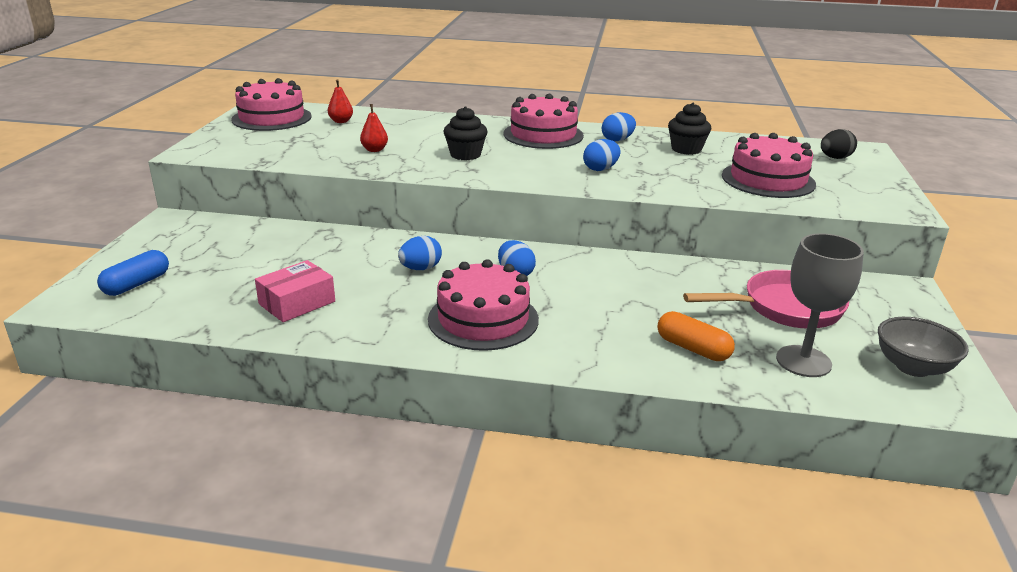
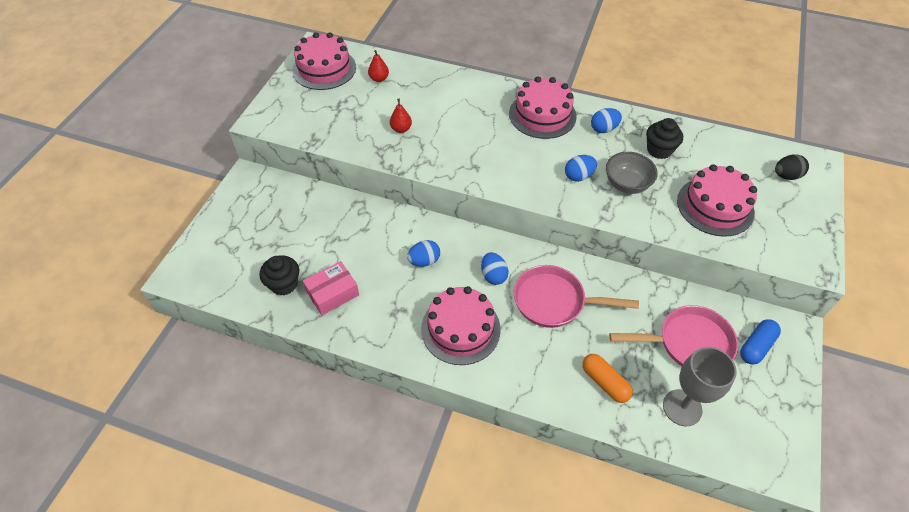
camera: 10 degrees right, 25 degrees up
(137, 284) = (224, 258): blue capsule -> blue capsule (756, 346)
(465, 155) = (472, 143): black cupcake -> black cupcake (284, 284)
(601, 288) = (554, 301): none -> pink pan
(913, 367) = (762, 425): grey bowl -> grey bowl (626, 184)

